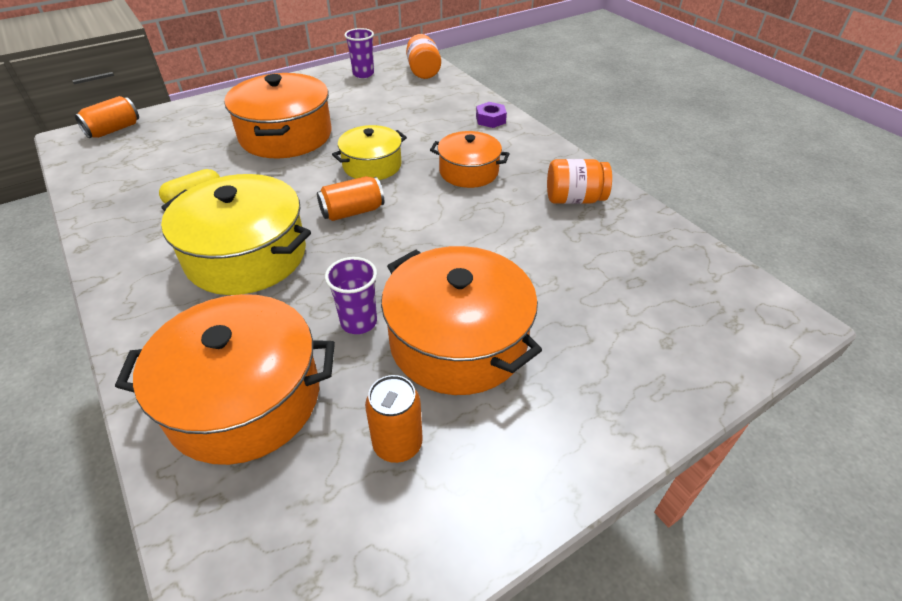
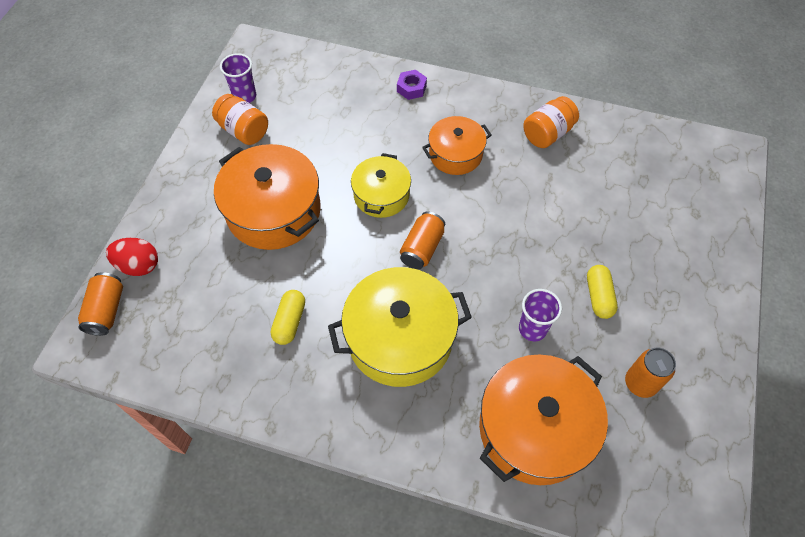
camera: 40 degrees left, 15 degrees up
(166, 119) = (139, 265): none -> red egg
(423, 71) = (293, 61): orange jar -> orange jar (244, 131)
(458, 341) = (599, 296): orange pot -> yellow capsule

